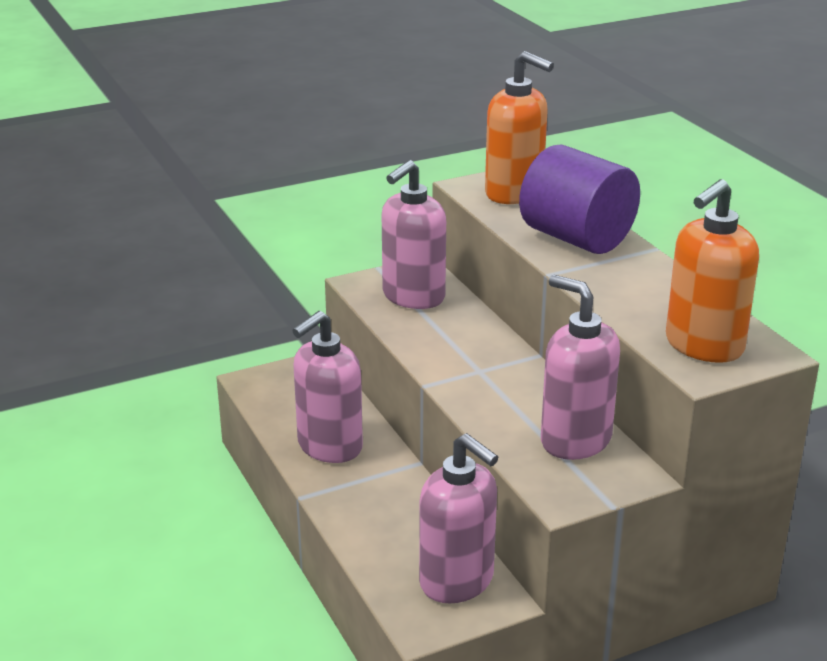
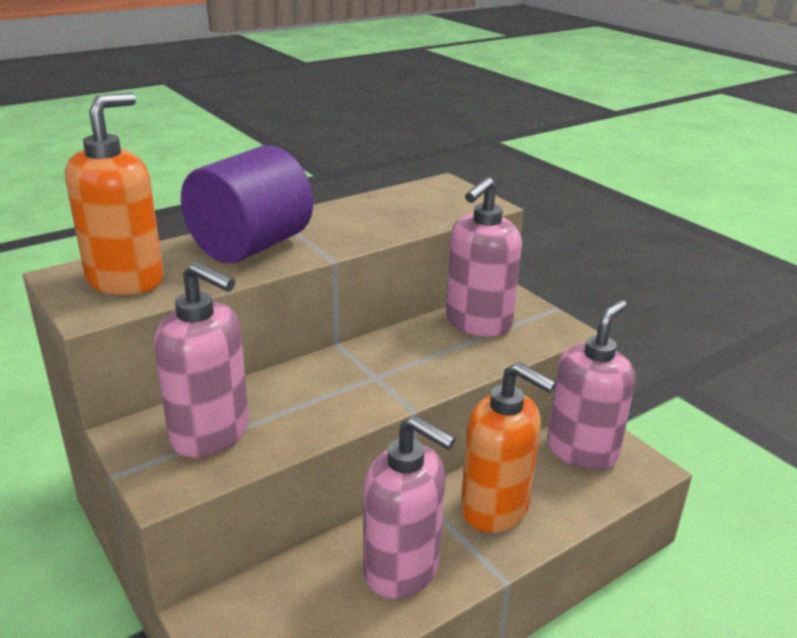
camera: 100 degrees left, 0 degrees up
(703, 346) = (446, 202): orange soap dispenser -> orange soap dispenser (495, 508)

